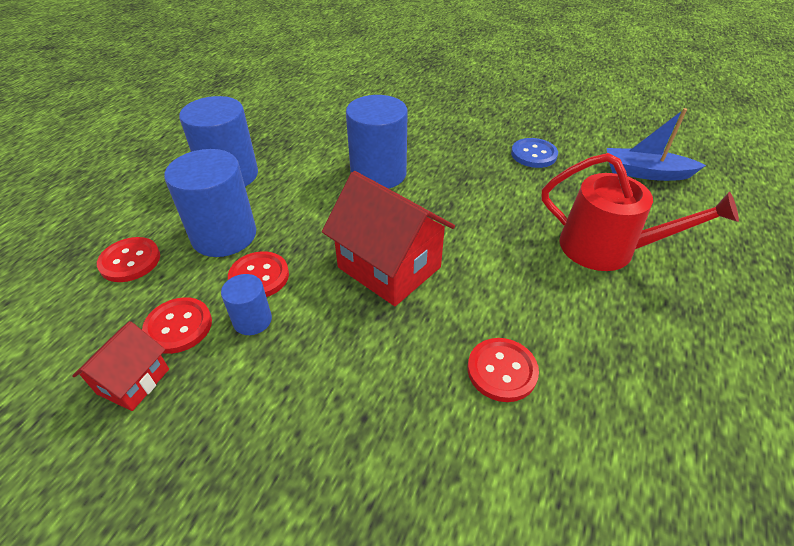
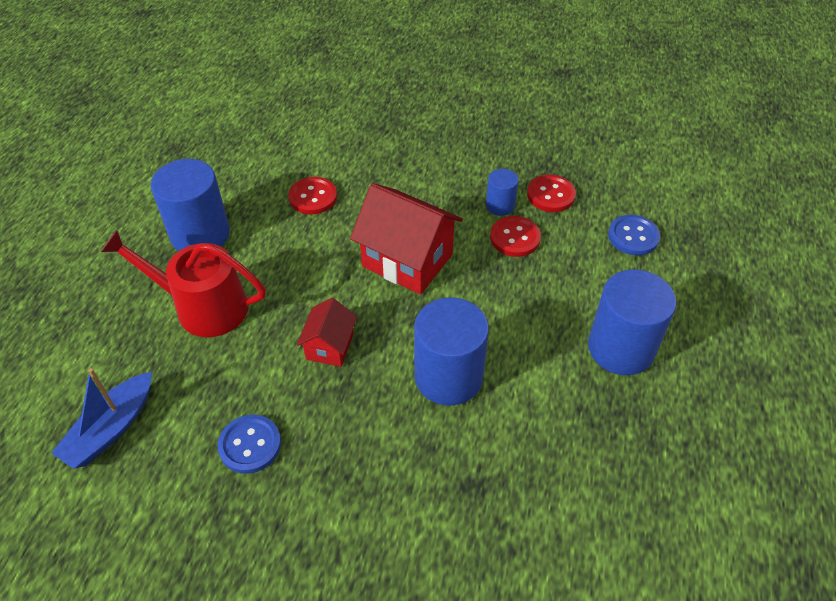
camera: 170 degrees right, 5 degrees up
(130, 261) = (633, 236): red button -> blue button
(133, 381) = (553, 162): red house -> red house (329, 346)
(224, 235) = (571, 271): blue cylinder -> blue cylinder (200, 234)
(645, 173) = (111, 429): blue boat -> blue boat turned 120 degrees clockwise

